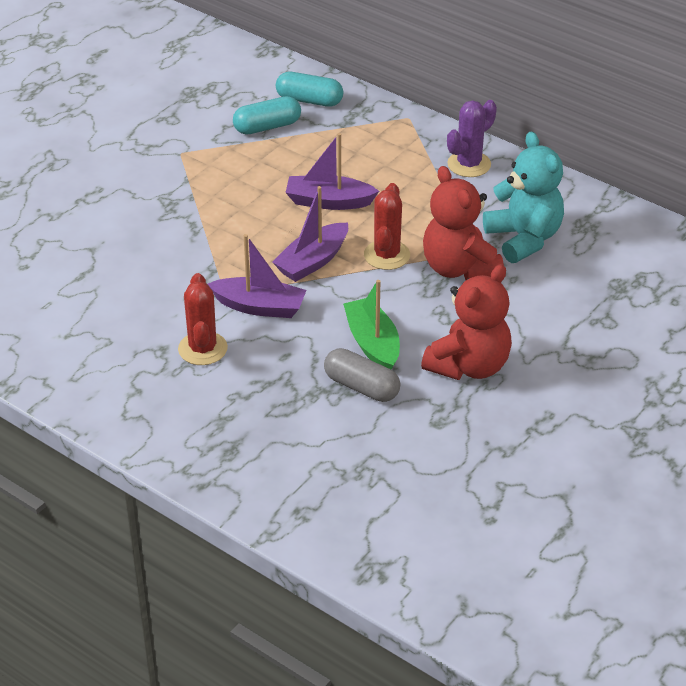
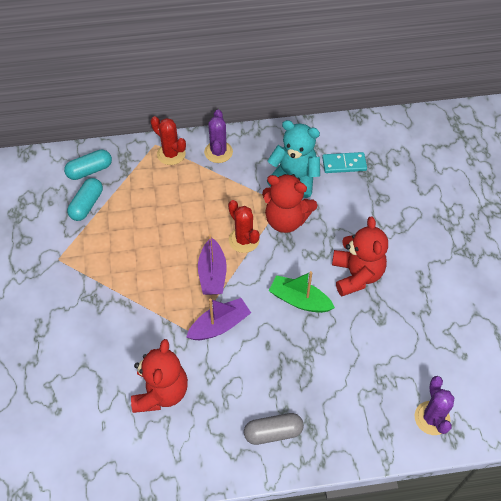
camera: 45 degrees left, 15 degrees up
(130, 317) = (161, 392): none -> red teddy bear
(202, 349) = (222, 378): red cactus -> red cactus (171, 154)
(329, 201) = (176, 229): purple boat -> none
(361, 387) = (324, 331): grey capsule -> grey capsule (273, 432)
(370, 540) = (432, 418): none -> purple cactus
(604, 262) = (344, 164): none -> turquoise domino

